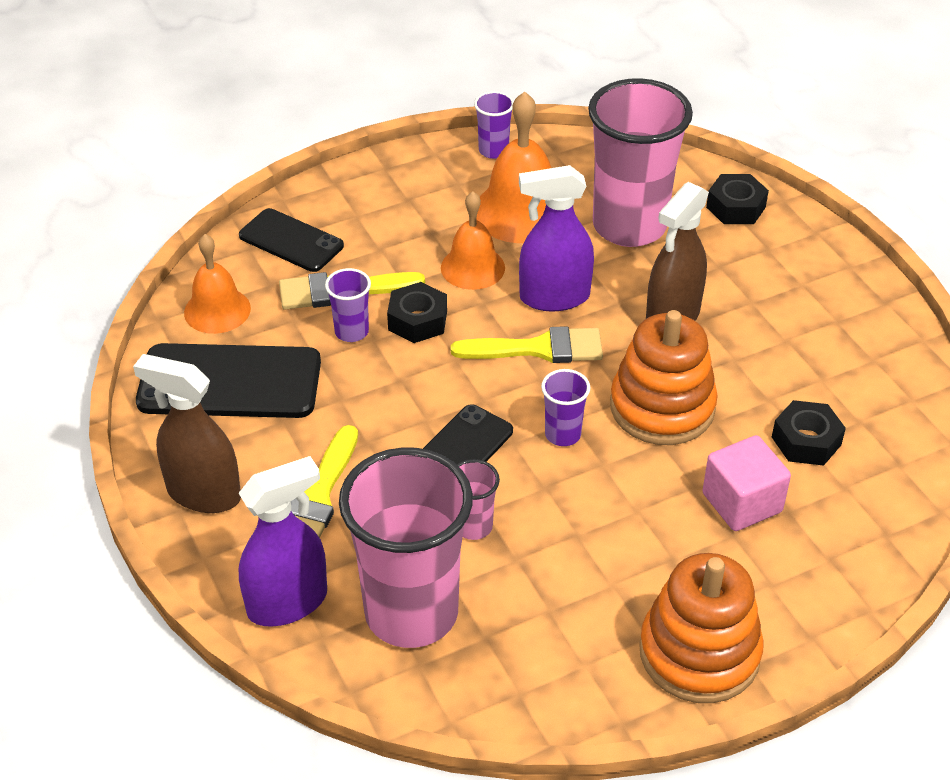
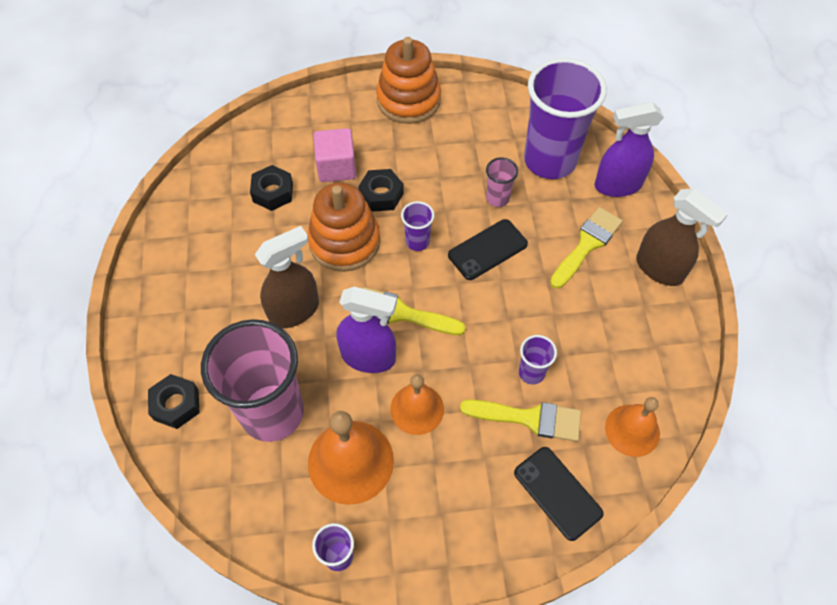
camera: 160 degrees left, 15 degrees up
(230, 382) = (631, 354): black phone -> none
(411, 613) = (550, 160): pink cup -> purple cup
(417, 320) = (478, 368): black nut -> black nut (381, 195)

